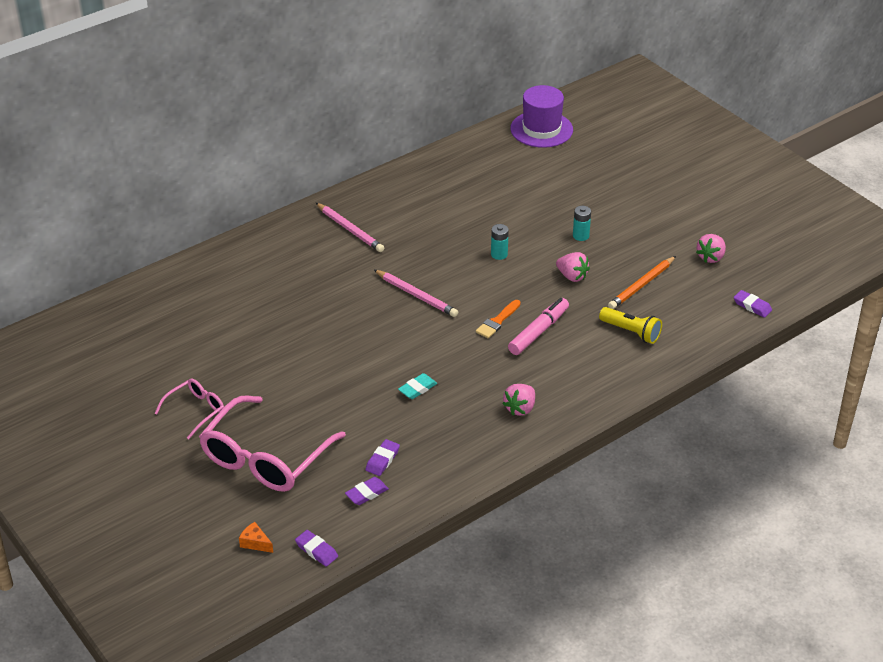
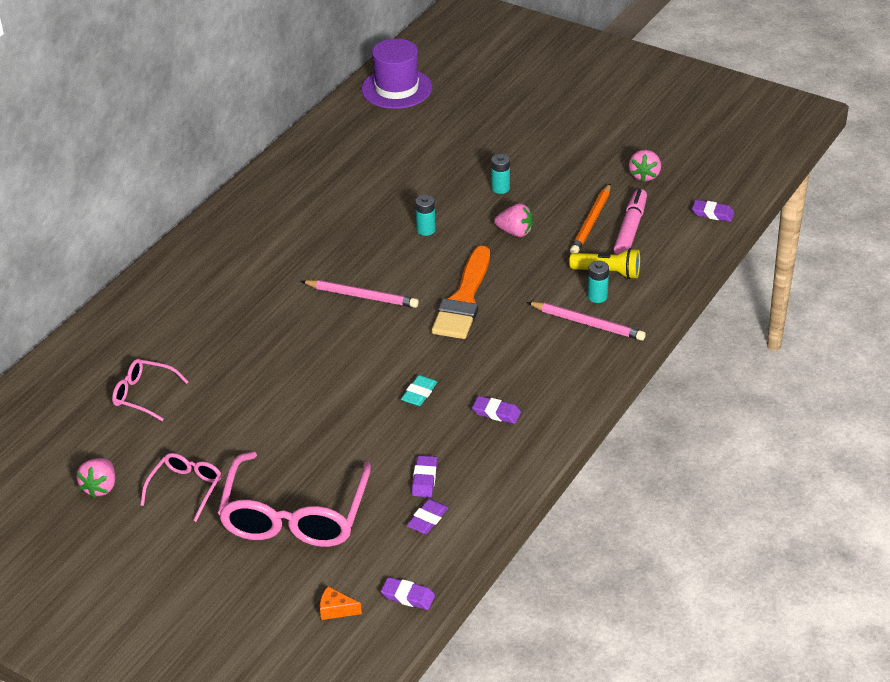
camera: 20 degrees left, 0 degrees up
(205, 327) = (144, 394): none -> pink glasses
(350, 230) = (249, 246): pink pencil -> pink pencil (588, 324)
(471, 423) = (496, 413): none -> purple eraser
(497, 321) = (464, 299): orange brush -> orange brush, size x1.92
(520, 408) = (539, 382): pink strawberry -> pink strawberry (100, 487)
(538, 332) = (513, 298): pink marker -> pink marker (630, 229)
(610, 350) = (597, 296): none -> turquoise battery

